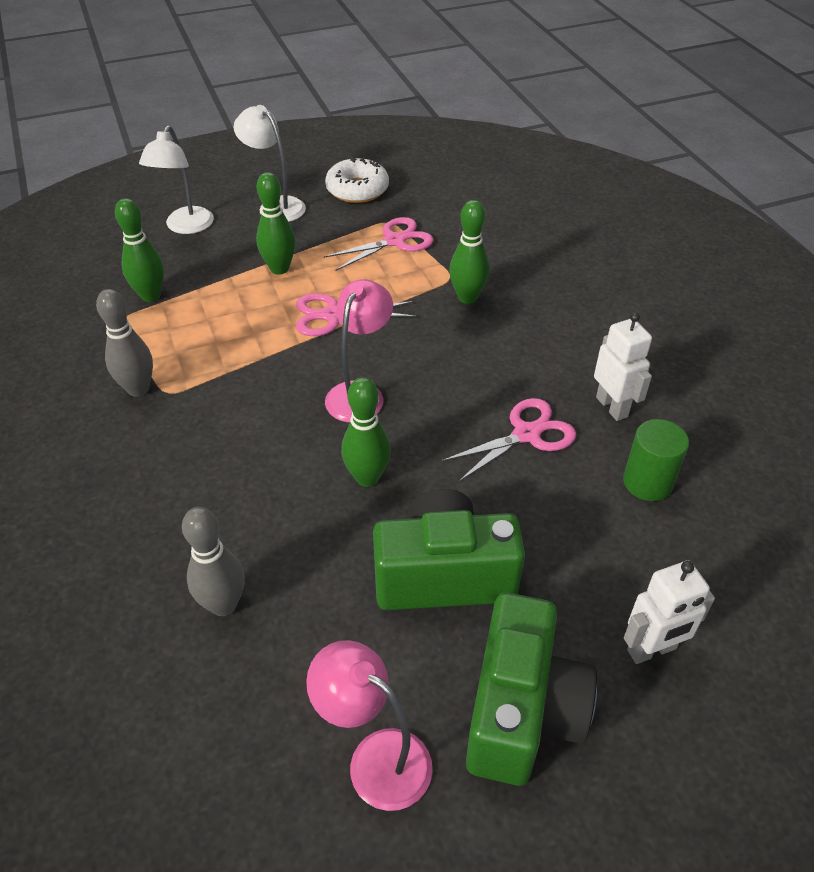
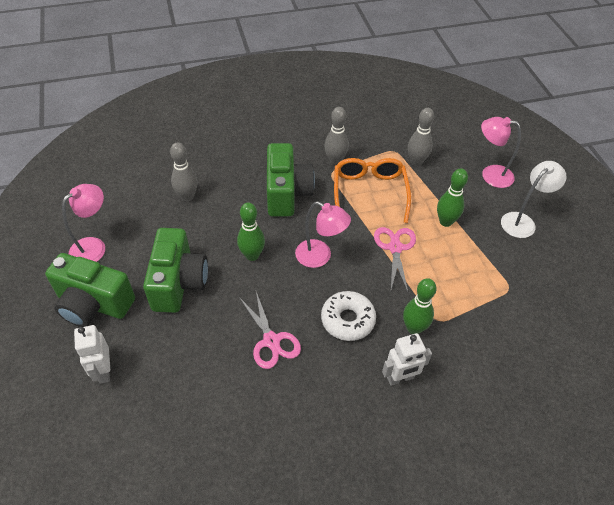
camera: 95 degrees right, 5 degrees up
(150, 296) = (416, 162): green bowling pin -> grey bowling pin
(186, 227) = (490, 175): white lamp -> pink lamp
(217, 447) = (287, 193): none -> green camera
(218, 345) = (369, 192): none -> orange glasses
(357, 189) = (553, 272): white donut -> white donut (347, 320)
(394, 241) = (483, 290): pink scissors -> none
(612, 407) = (288, 400): white robot -> white robot (400, 378)
(647, 482) = (217, 403): green cylinder -> none

